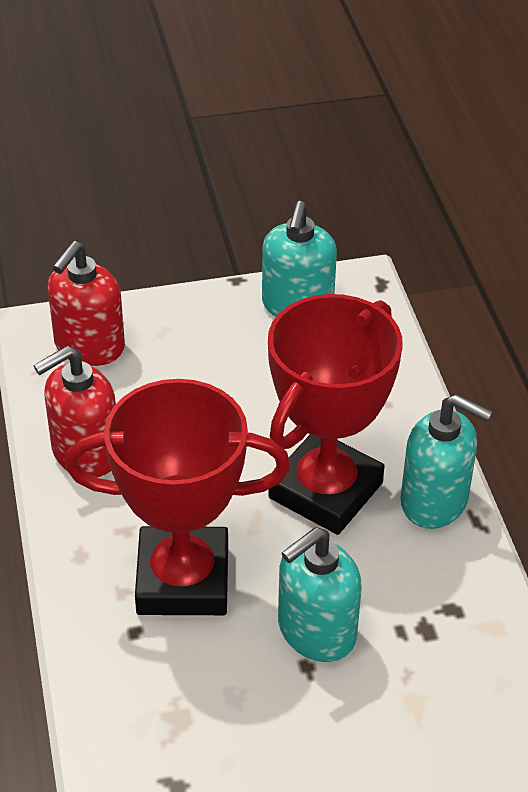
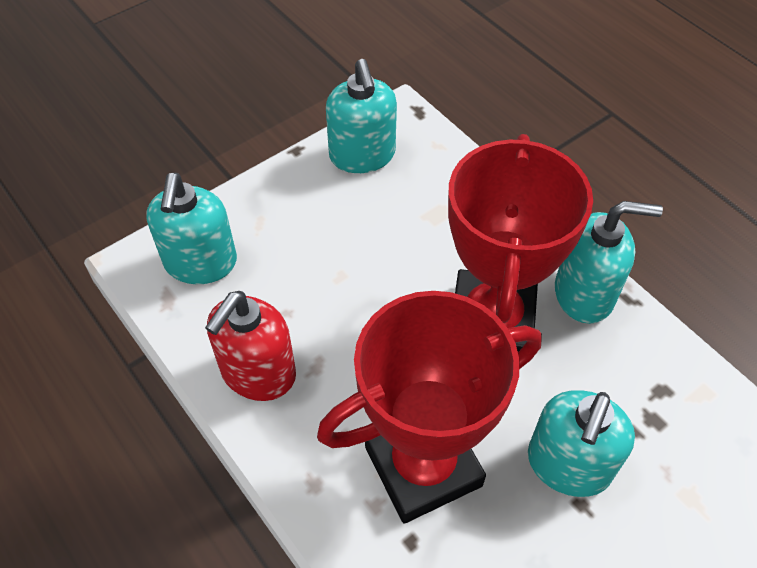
camera: 25 degrees left, 10 degrees up
(89, 346) = (200, 263): red soap dispenser -> turquoise soap dispenser

